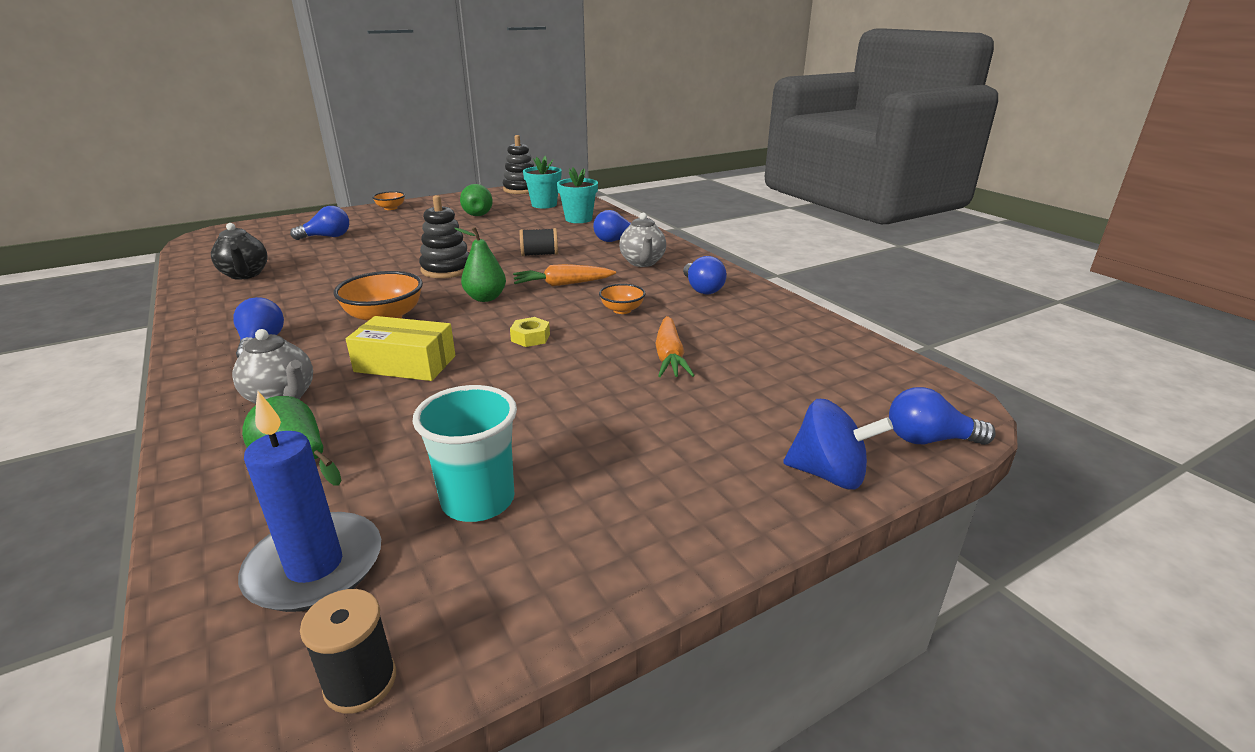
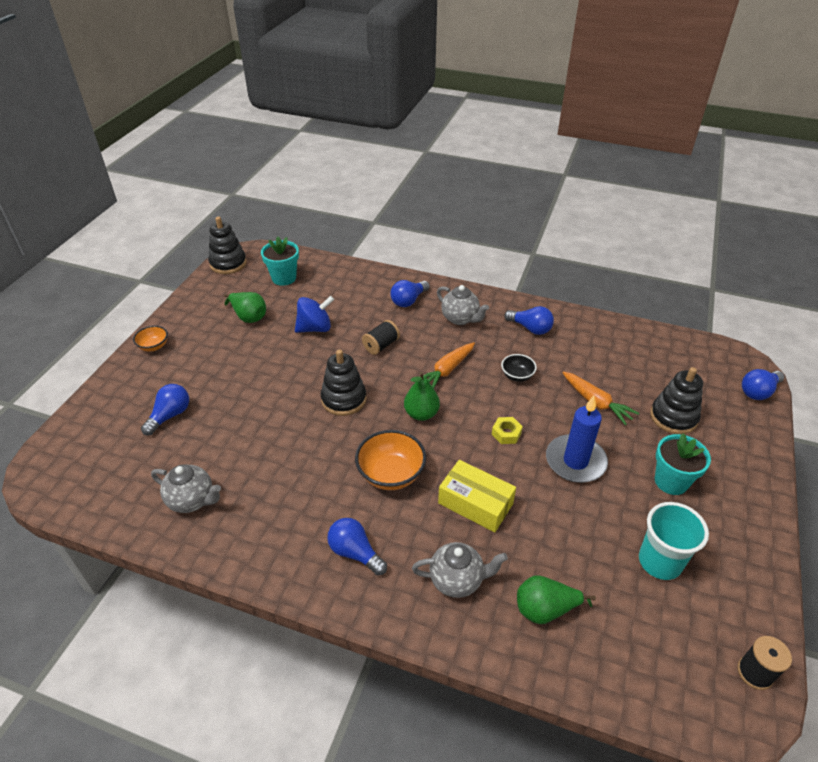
camera: 40 degrees left, 15 degrees up
(245, 275) = (192, 500): black teapot -> grey teapot
(315, 566) = (658, 649): blue candle -> blue candle (575, 461)
(405, 364) = (475, 503): yellow box -> yellow box turned 60 degrees clockwise
(578, 219) = (341, 286): turquoise flower pot -> turquoise flower pot (671, 481)
(622, 310) = (517, 376): orange bowl -> black bowl
(746, 405) = (673, 417): none -> black stacking toy
(828, 474) = (752, 440): blue spinning top -> blue spinning top (315, 328)

